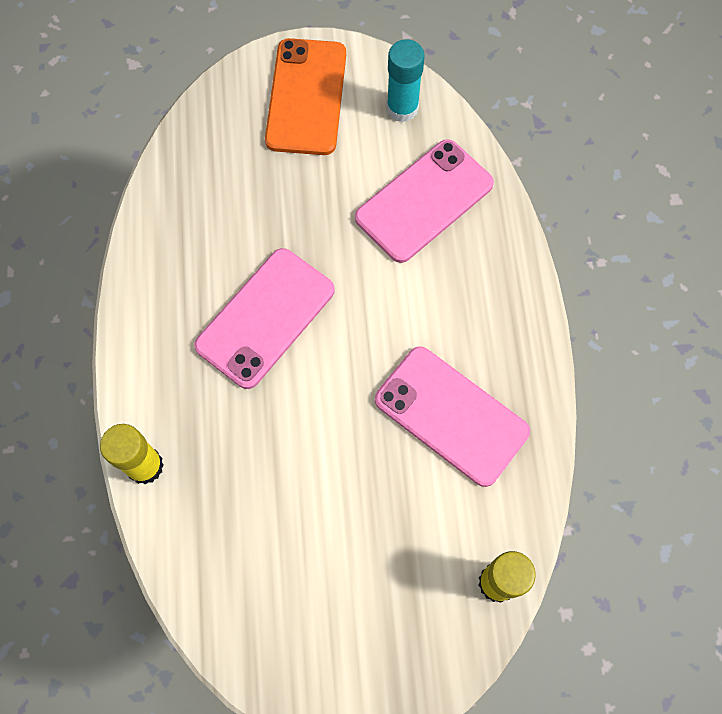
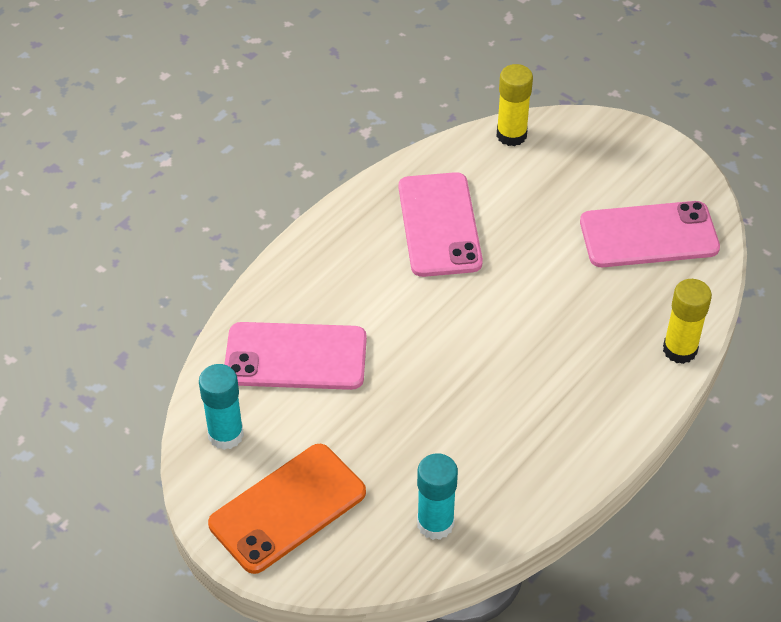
camera: 135 degrees left, 20 degrees down
(201, 166) = (435, 523): none -> turquoise glue stick
(266, 318) = (501, 373): pink phone -> pink phone (649, 235)

